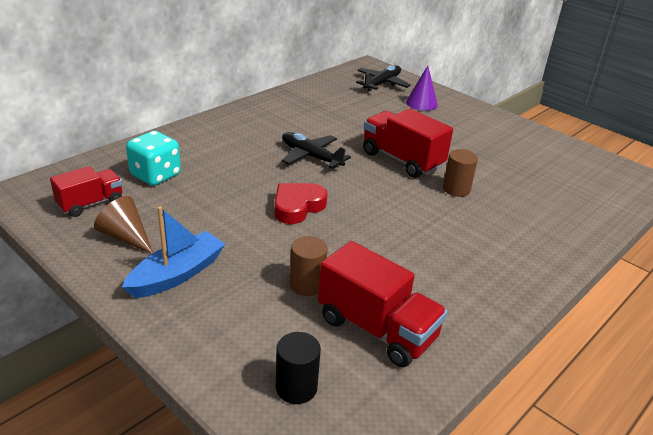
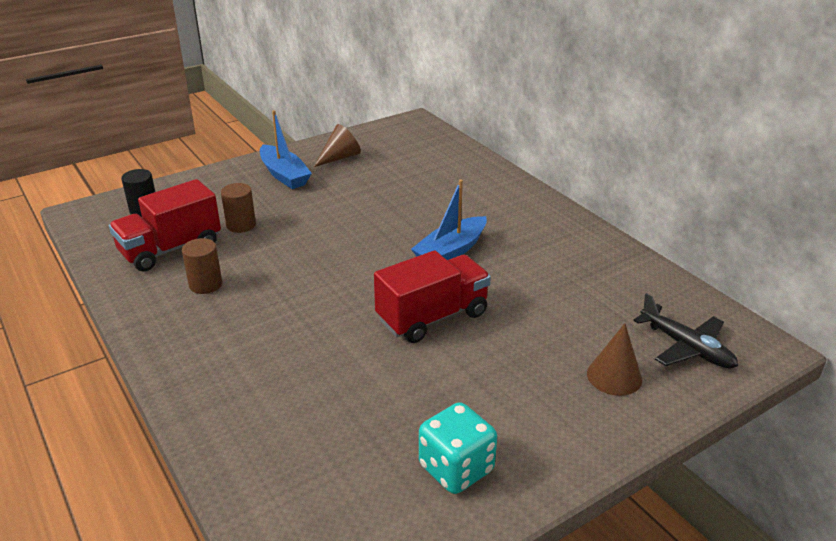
camera: 105 degrees right, 0 degrees up
(90, 204) = (390, 144): red truck -> none
(155, 175) = (428, 169): turquoise dice -> turquoise dice (456, 468)
(297, 207) = (354, 232): red heart -> none
(311, 156) = (451, 251): black plane -> blue boat
(421, 103) = (614, 376): purple cone -> brown cone
(456, 189) = (353, 346): brown cylinder -> brown cylinder (205, 284)

